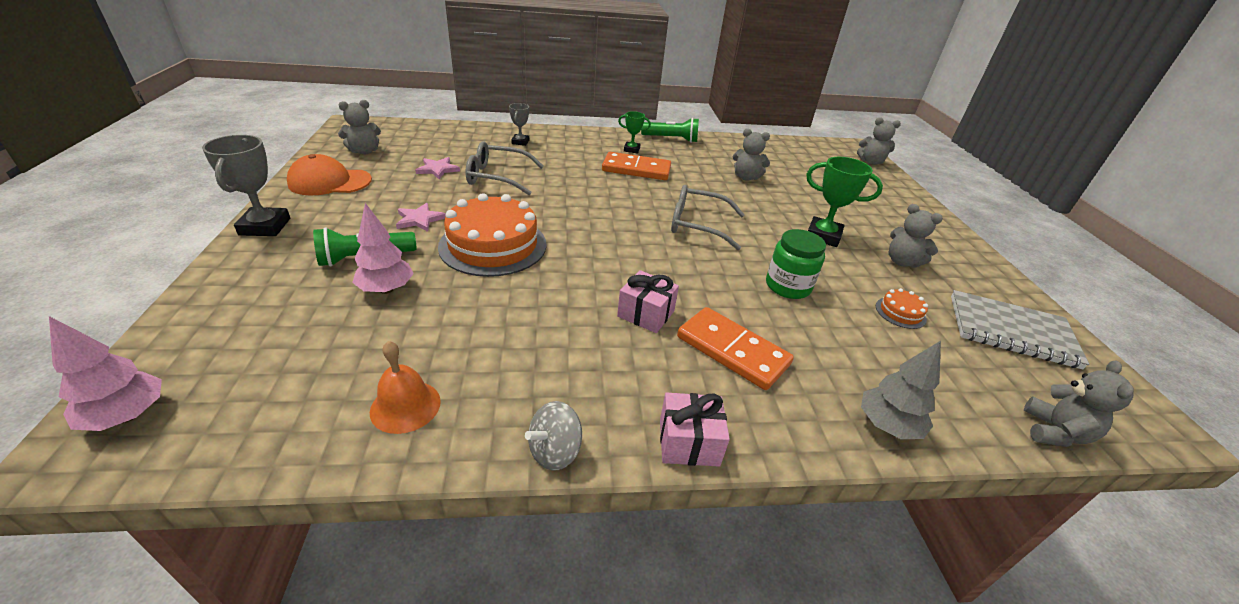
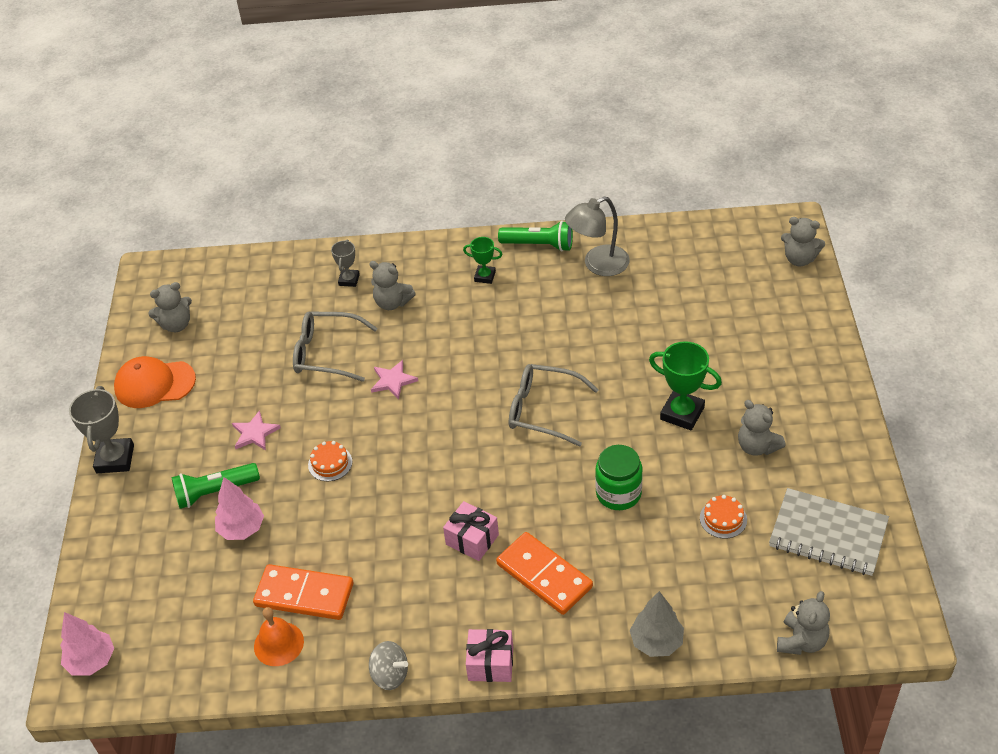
camera: 10 degrees right, 10 degrees up
(438, 169) = (261, 347): pink star -> pink star (393, 381)
(493, 245) = (330, 463): orange cake -> orange cake, size x0.43
(555, 451) = (390, 675): grey spinning top -> grey spinning top turned 120 degrees counterclockwise
(636, 169) = (486, 317): orange domino -> orange domino (304, 595)
(720, 152) = (598, 265): none -> grey lamp
(746, 177) = (619, 316): grey teddy bear -> grey teddy bear (392, 303)

